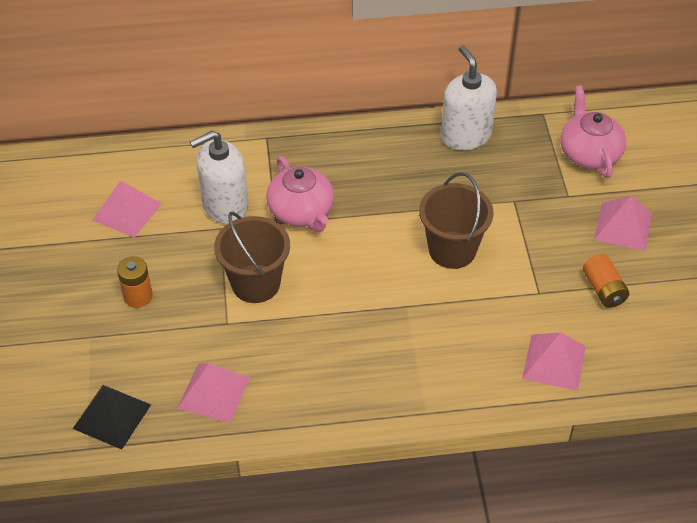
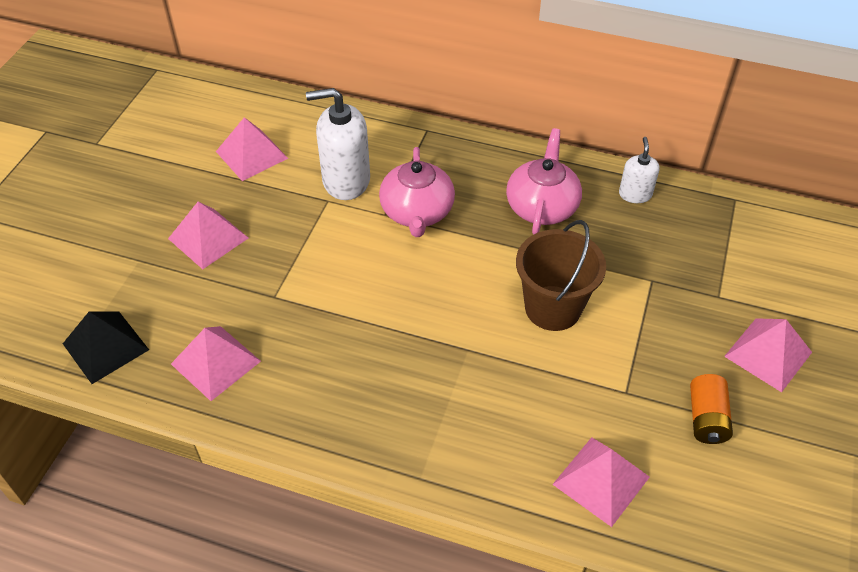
camera: 25 degrees right, 0 degrees up
(138, 296) = (208, 238): orange battery -> pink pyramid
(256, 283) = (327, 267): brown bucket -> none
(466, 136) = (635, 194): white soap dispenser -> white soap dispenser, size x0.55
(589, 153) = (768, 258): pink teapot -> pink teapot (542, 206)

